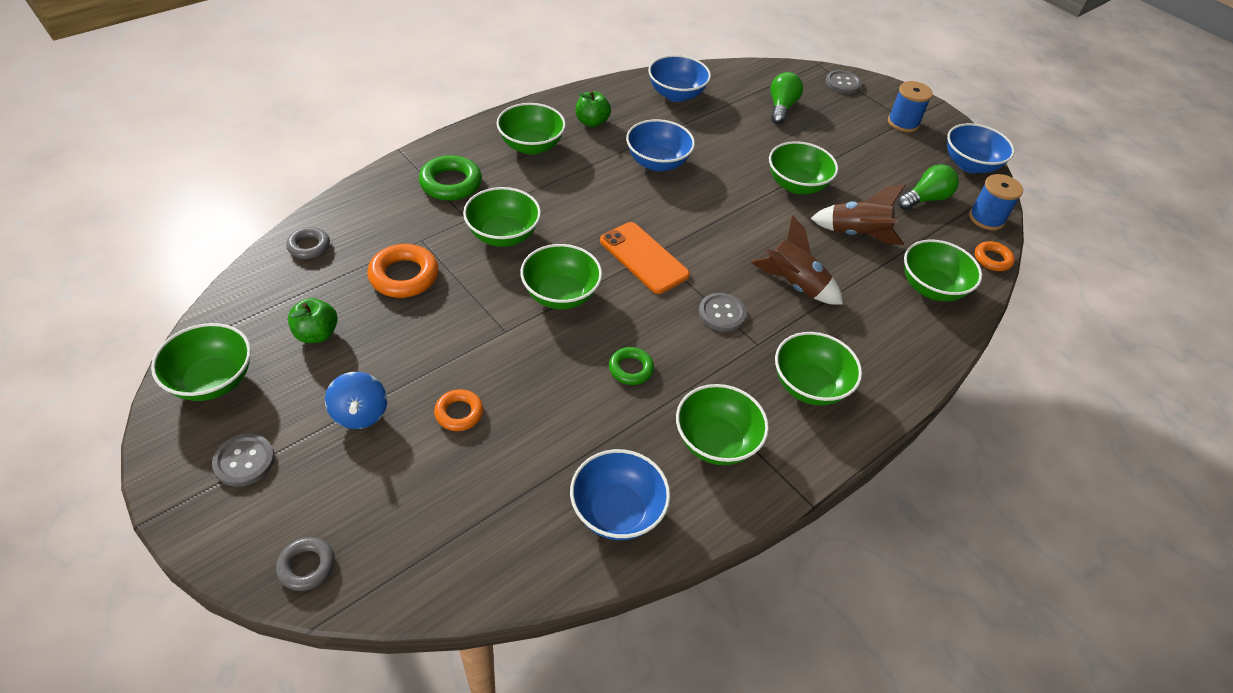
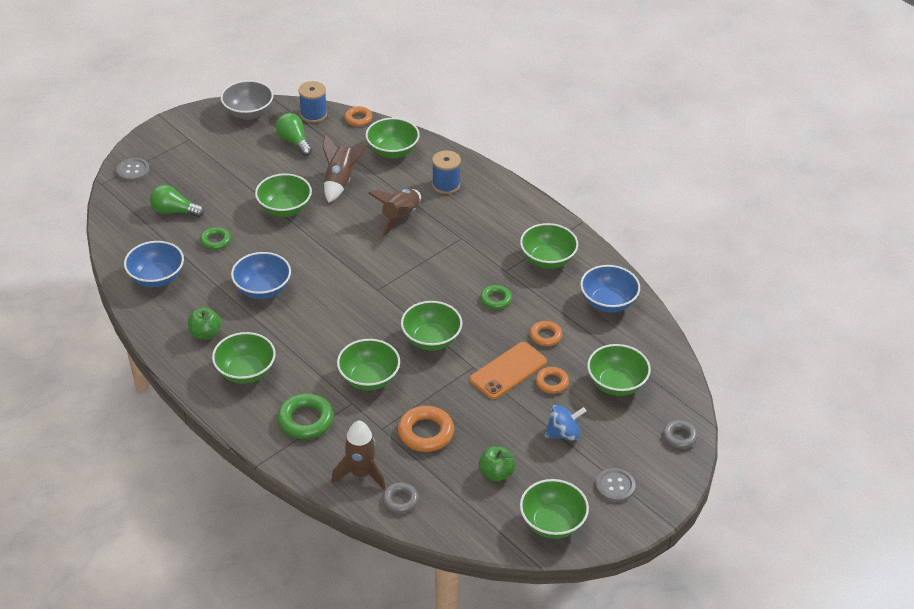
camera: 90 degrees left, 5 degrees down
(360, 219) = (361, 473): none -> brown rocket
(552, 418) = (545, 336): none -> orange ring
(643, 258) = (384, 295): orange phone -> orange phone (508, 371)
(722, 313) = (435, 254): grey button -> none
(735, 133) = (215, 241): none -> green ring
(809, 386) = (493, 216): green bowl -> green bowl (616, 384)
(903, 123) = (193, 141): blue spool -> blue spool (446, 185)
(970, 165) = (248, 113): blue bowl -> grey bowl

